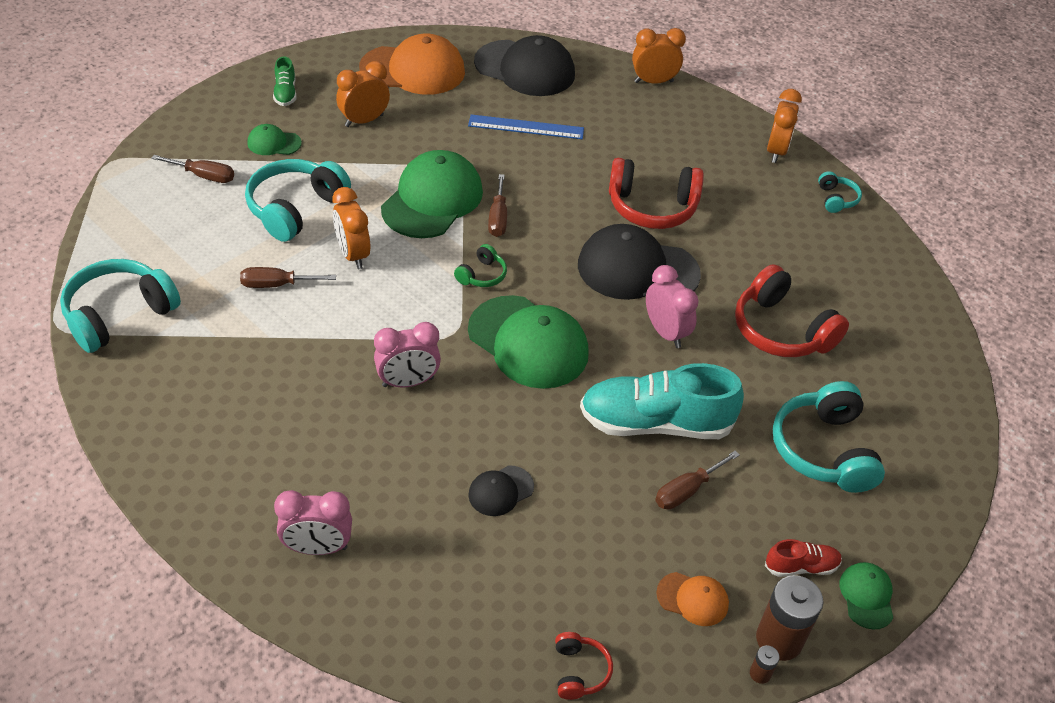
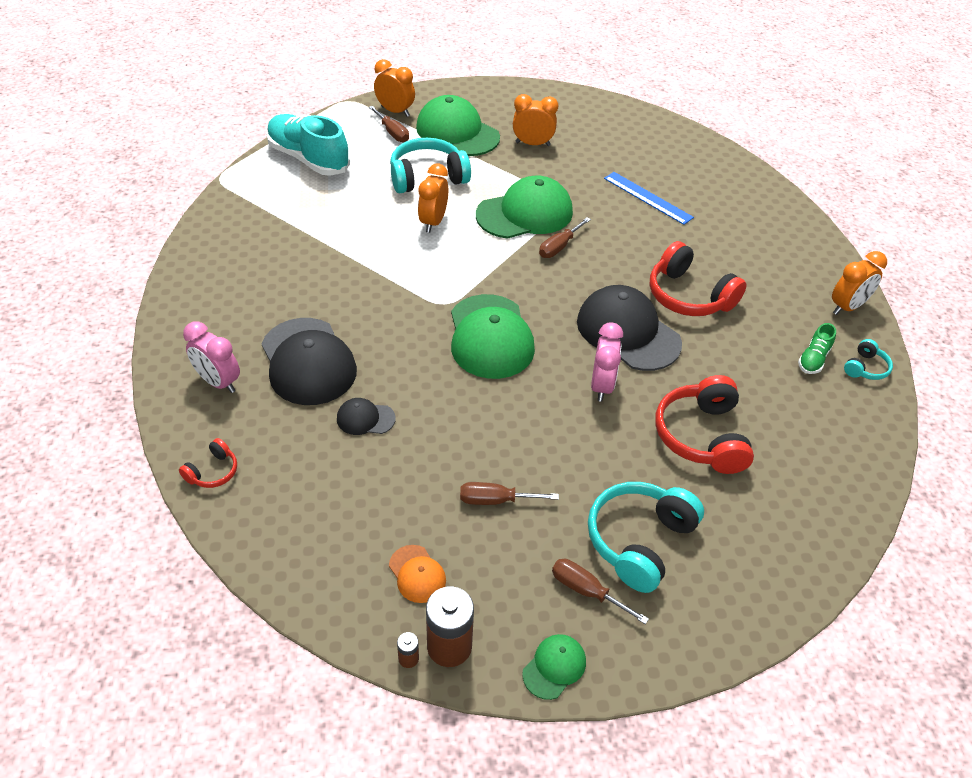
camera: 40 degrees right, 0 degrees up
(119, 315) = (258, 188): turquoise headphones -> none
(274, 143) = (457, 132): green cap -> green cap, size x2.12
(277, 285) = (366, 216): brown screwdriver -> brown screwdriver (586, 591)
(285, 93) = (498, 106): green shoe -> green shoe (813, 359)
(408, 382) = (381, 317): pink clock -> none
(413, 70) = (603, 126): orange cap -> none
(482, 275) = (506, 277): green headphones -> none
(525, 69) = (690, 159): black cap -> black cap (308, 362)
(579, 671) = (288, 564): red headphones -> red headphones (213, 472)
(653, 82) = (790, 211): orange clock -> orange clock (395, 111)
(655, 423) = (523, 441): turquoise shoe -> turquoise shoe (308, 159)
(801, 566) = (525, 609): red shoe -> none

